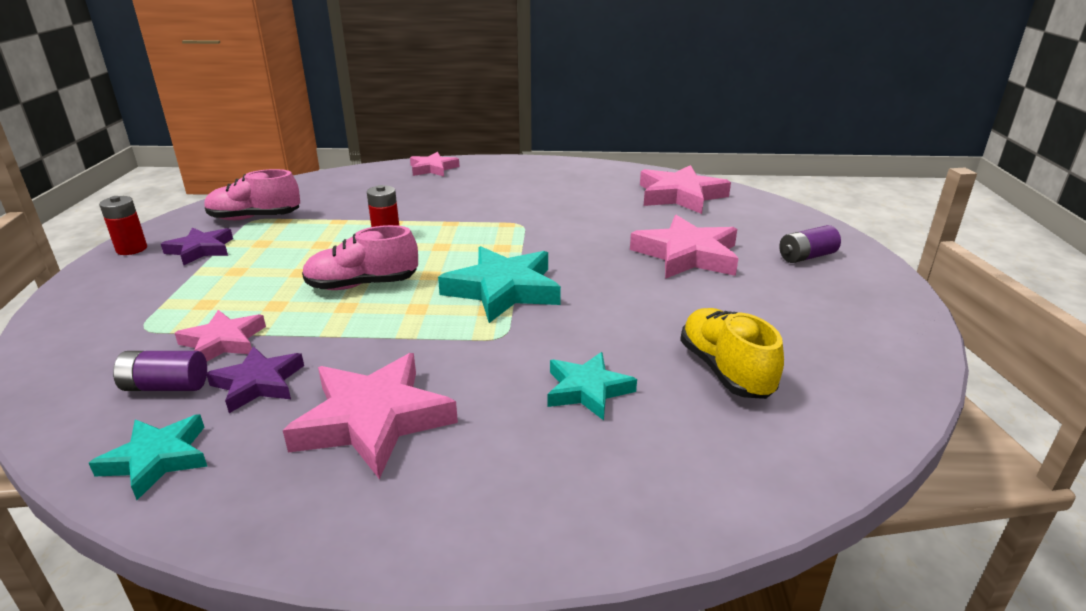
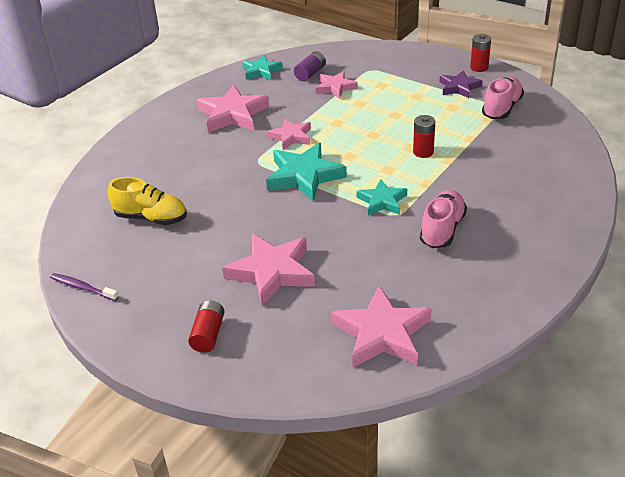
camera: 125 degrees right, 10 degrees up
(258, 383) = (289, 93): purple star -> none
(362, 285) = (358, 131): pink shoe -> pink shoe (442, 229)
(433, 168) = (568, 206): pink star -> pink star (291, 137)
(587, 390) = (188, 171): turquoise star -> turquoise star (382, 201)
(806, 257) = (208, 334): purple battery -> red battery
(903, 358) = (82, 288): none -> purple toothbrush

